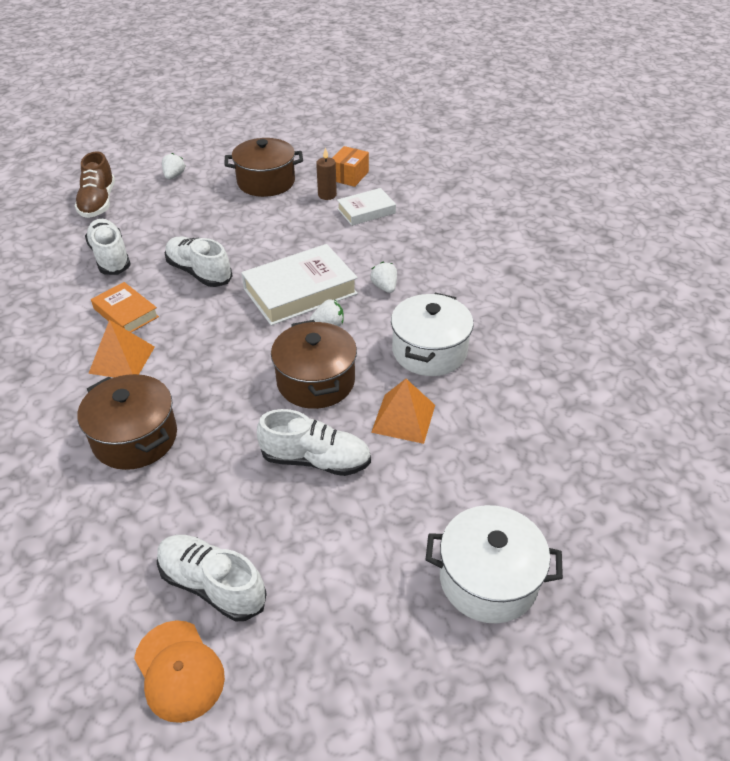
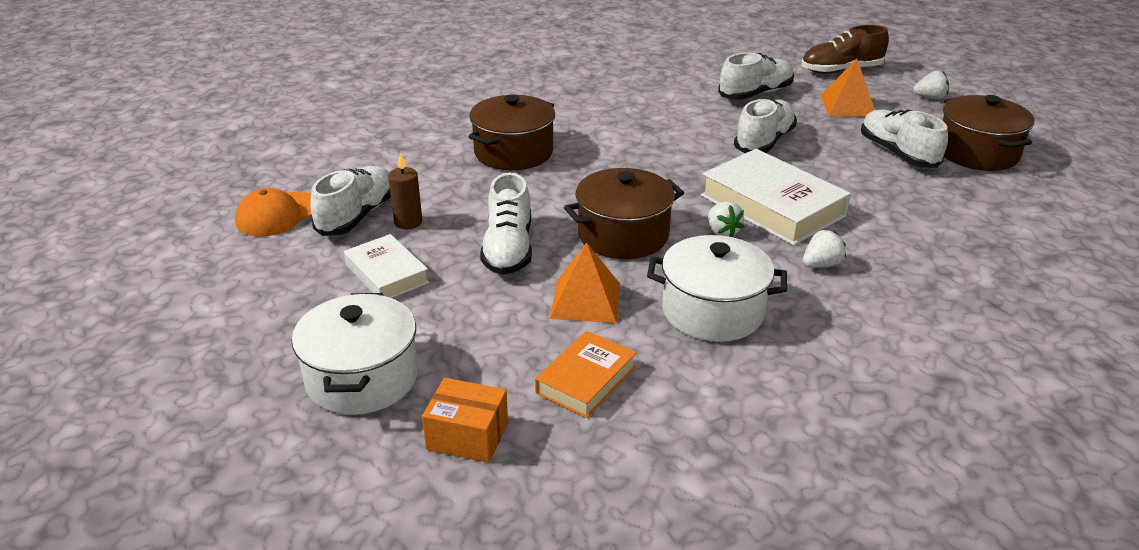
camera: 80 degrees right, 10 degrees down
(122, 360) = (610, 128): orange pyramid -> orange pyramid (847, 106)
(126, 313) = (676, 117): orange book -> orange book (586, 380)
(250, 214) = (897, 153): none -> white shoe
(327, 195) = (992, 199): brown candle -> brown candle (408, 222)
(349, 176) = (1059, 210): orange box -> orange box (467, 436)
(366, 211) = (983, 233): white book -> white book (387, 274)

